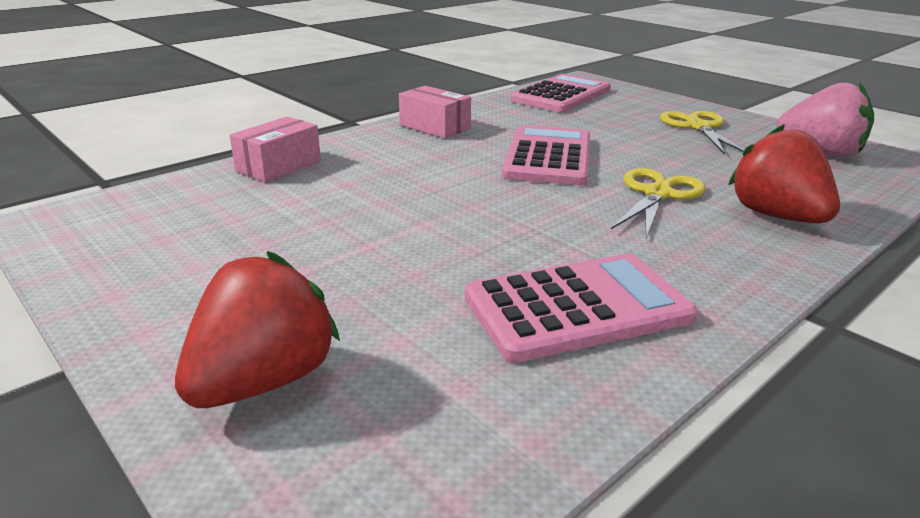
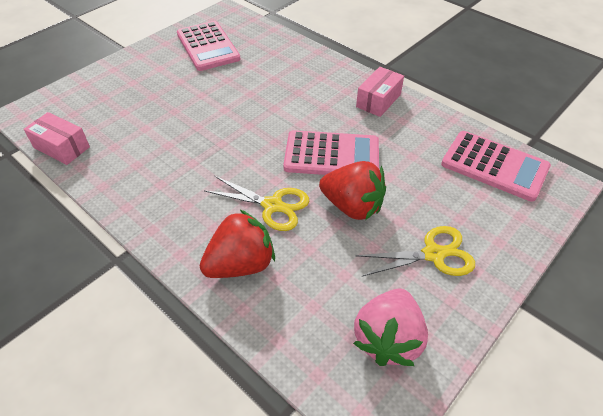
camera: 85 degrees right, 20 degrees up
(264, 381) = (106, 86): red strawberry -> red strawberry (352, 206)
(279, 166) = (294, 53): pink box -> pink box (62, 147)
(577, 307) = (139, 161): pink calculator -> pink calculator (208, 46)

